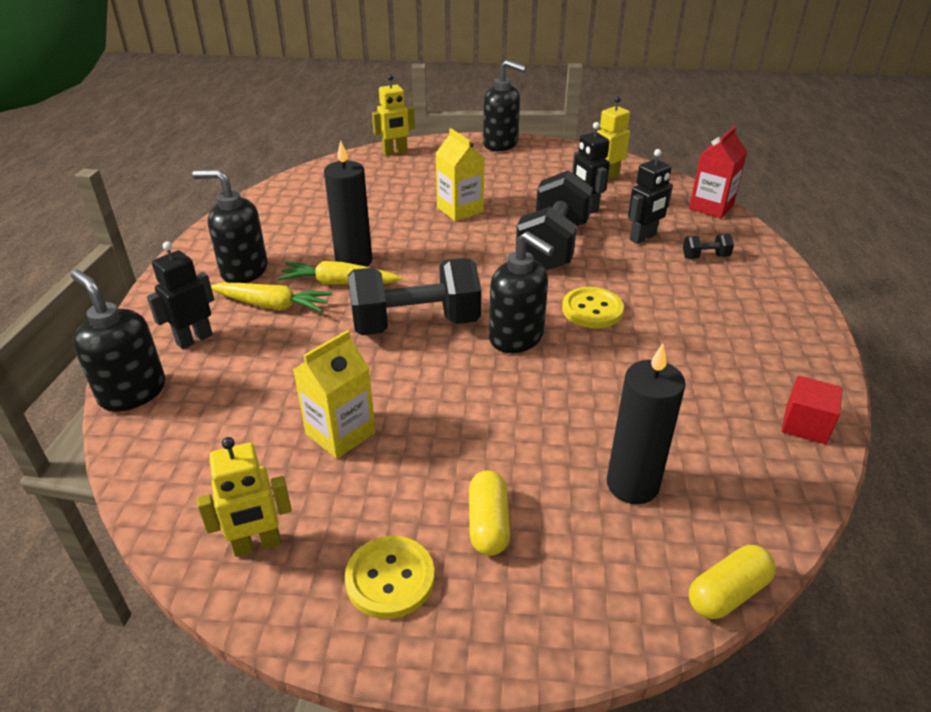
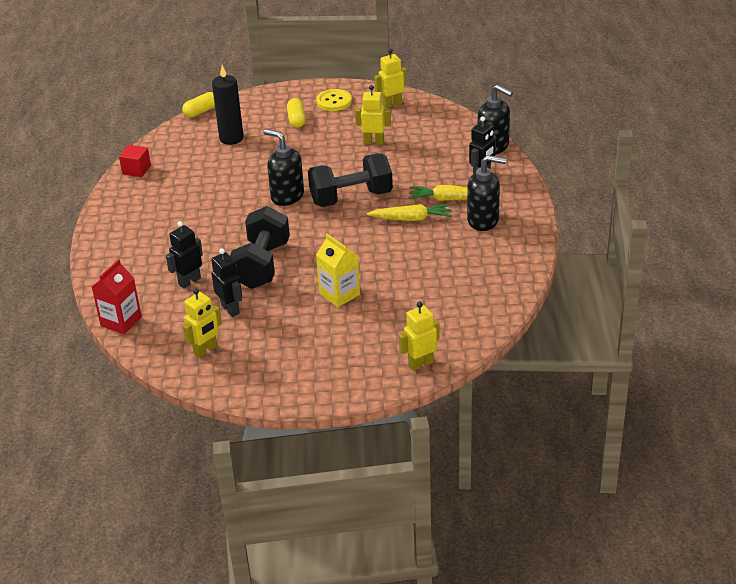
camera: 175 degrees right, 0 degrees up
(340, 433) = (374, 142): yellow carton -> yellow robot
(354, 261) = (408, 236): black candle -> none
(501, 144) = (311, 391): black soap dispenser -> none
(592, 309) = (238, 219): yellow button -> none
(705, 257) = (147, 268): black dumbbell -> none

